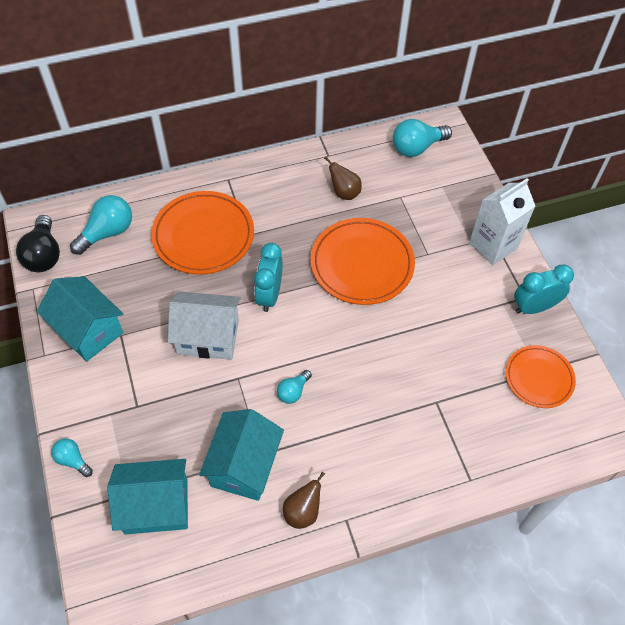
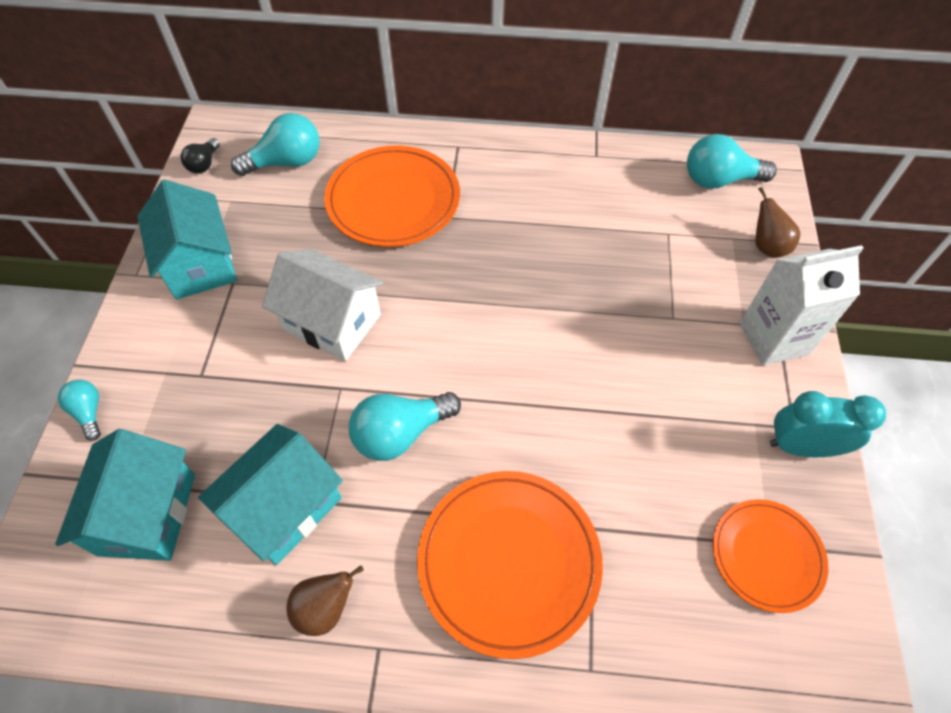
camera: 25 degrees right, 0 degrees up
(44, 255) = (204, 164): black light bulb -> black light bulb, size x0.56
(156, 506) = (147, 514): turquoise house -> turquoise house turned 75 degrees clockwise
(269, 295) = (435, 298): turquoise clock -> none
(293, 391) = (400, 433): turquoise light bulb -> turquoise light bulb, size x1.78
(344, 193) = (595, 205): brown pear -> brown pear (767, 246)
(362, 264) = (575, 300): orange plate -> orange plate (509, 562)

